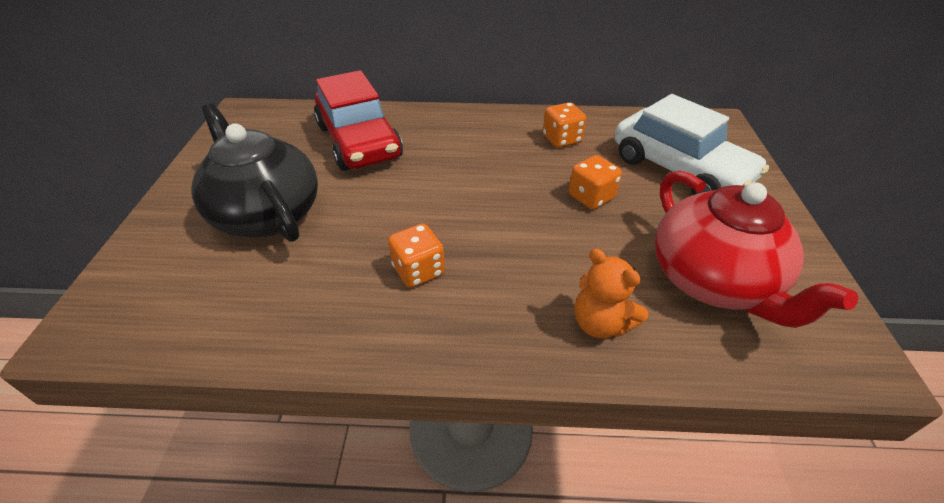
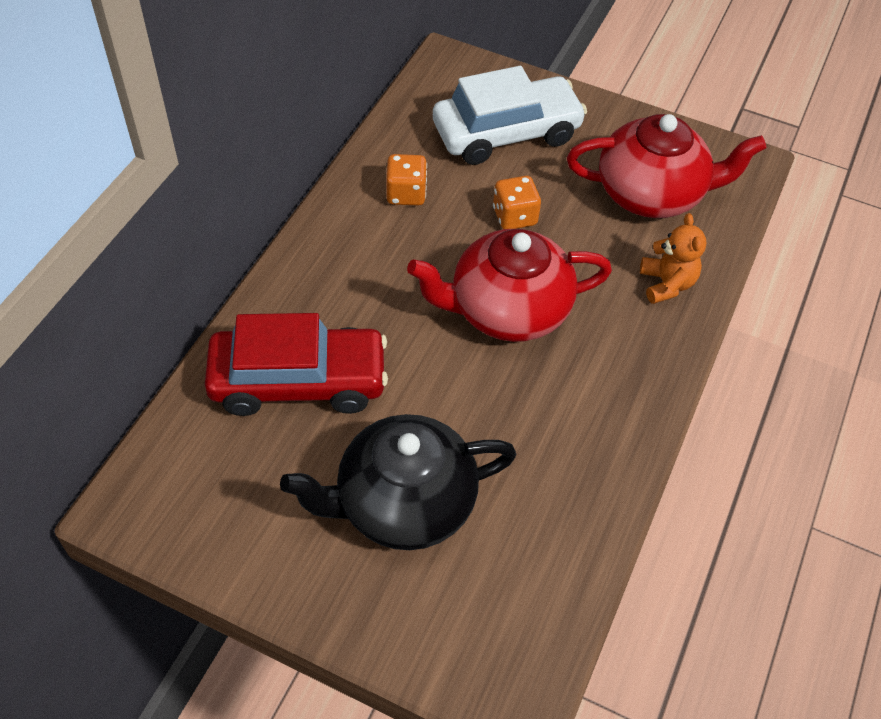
camera: 70 degrees left, 10 degrees up
(418, 270) = (556, 386): orange dice -> none
(485, 219) = (507, 310): none -> red teapot
(600, 323) = (666, 284): orange teddy bear -> orange teddy bear turned 75 degrees counterclockwise

